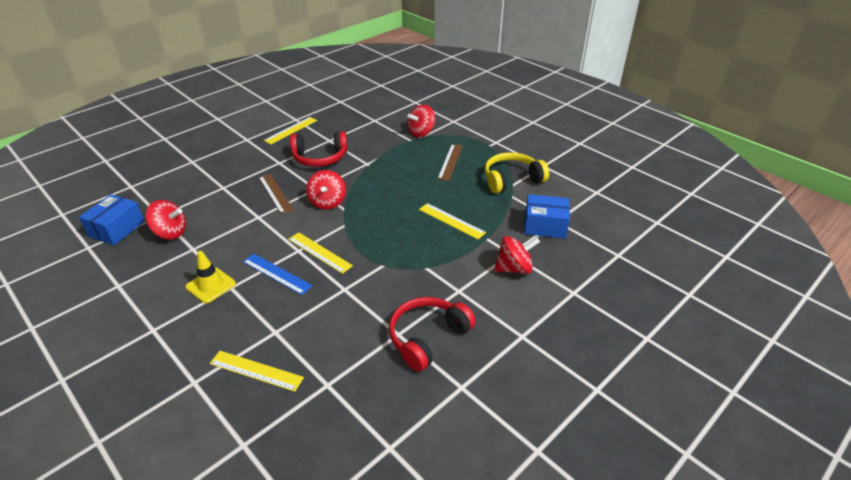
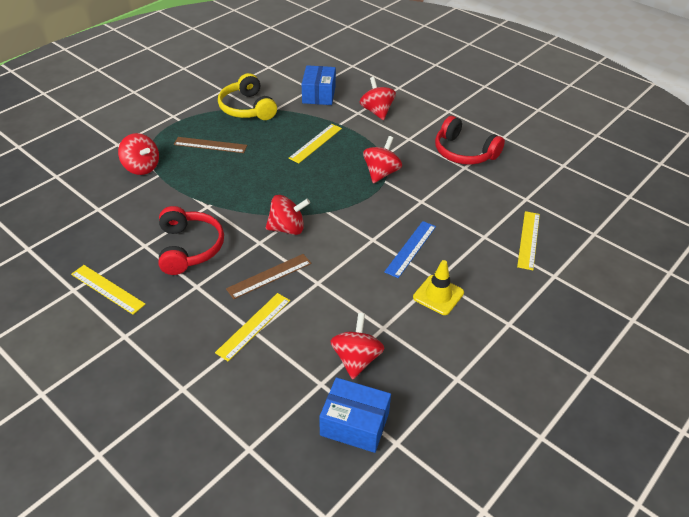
camera: 95 degrees left, 5 degrees up
(319, 252) = (374, 223): yellow ruler -> yellow ruler (253, 326)
(396, 263) = (381, 173): none -> red spinning top

